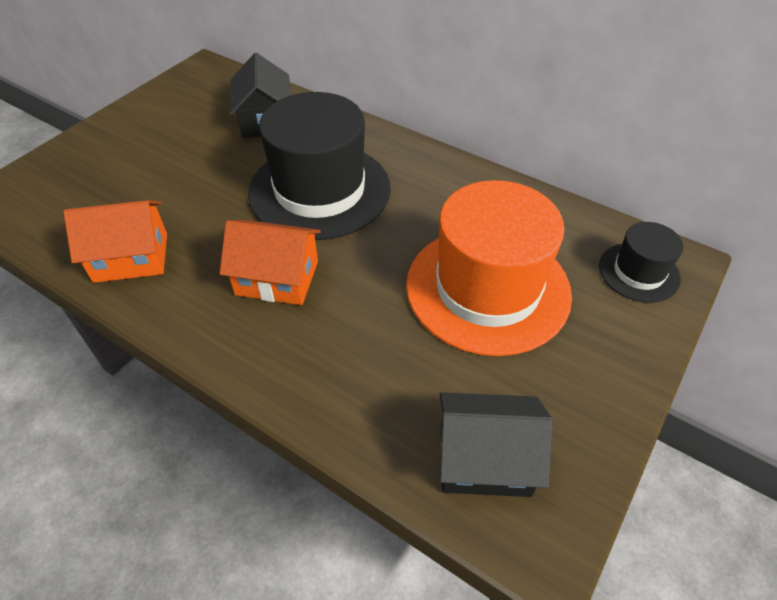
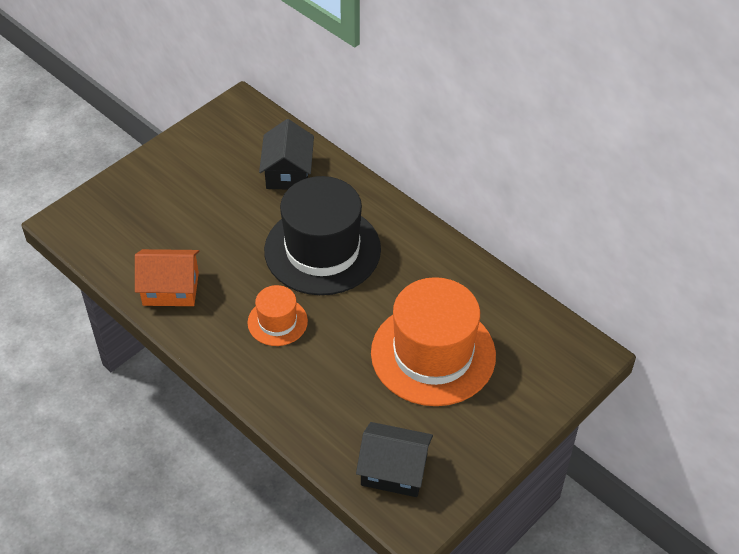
camera: 10 degrees right, 0 degrees up
(277, 278) = (277, 322): orange house -> orange hat
(639, 272) = (554, 358): black hat -> none

